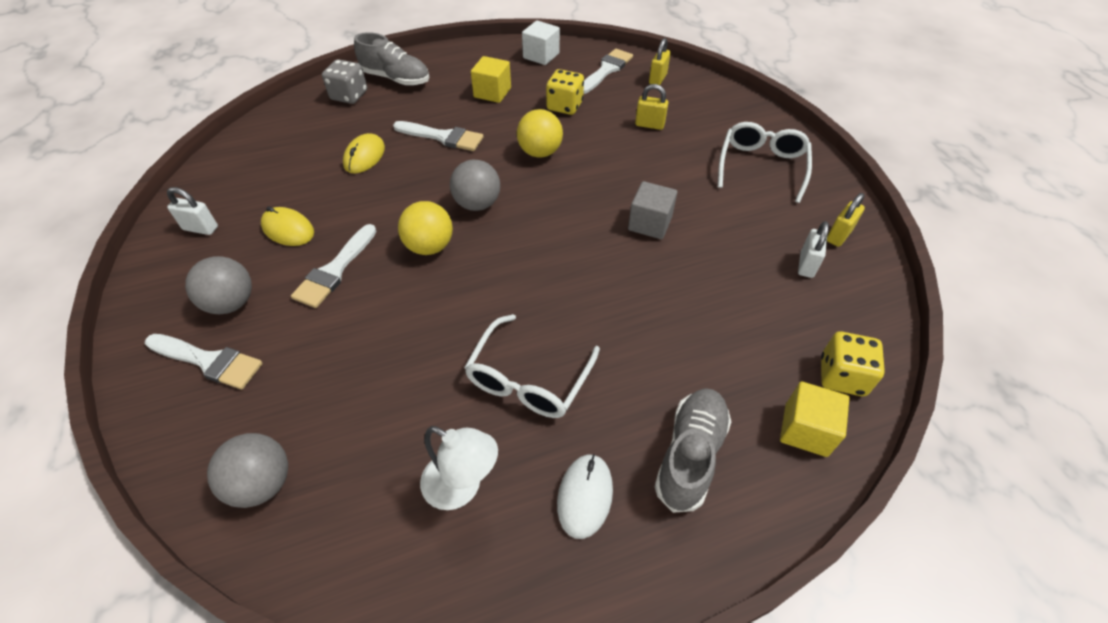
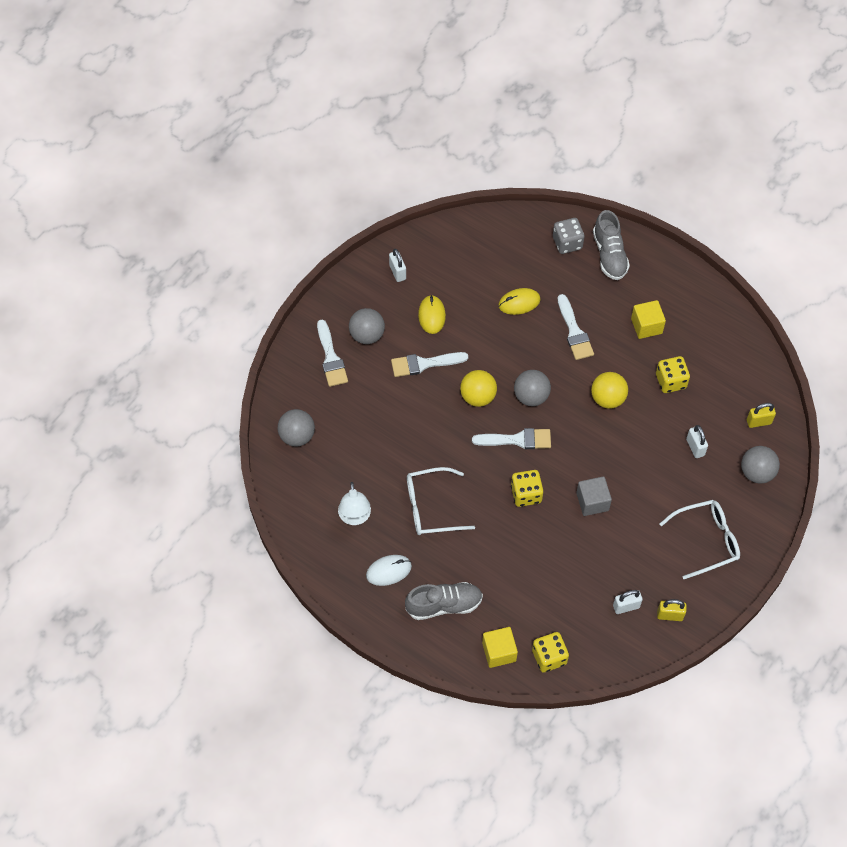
camera: 55 degrees right, 10 degrees up
(541, 56) = (720, 325): white cube -> none
(593, 273) = (526, 494): none -> yellow dice
(606, 70) = (740, 381): white brush -> white brush (517, 440)
(649, 125) = (695, 447): yellow padlock -> white padlock
(709, 103) = (756, 472): none -> grey ball

